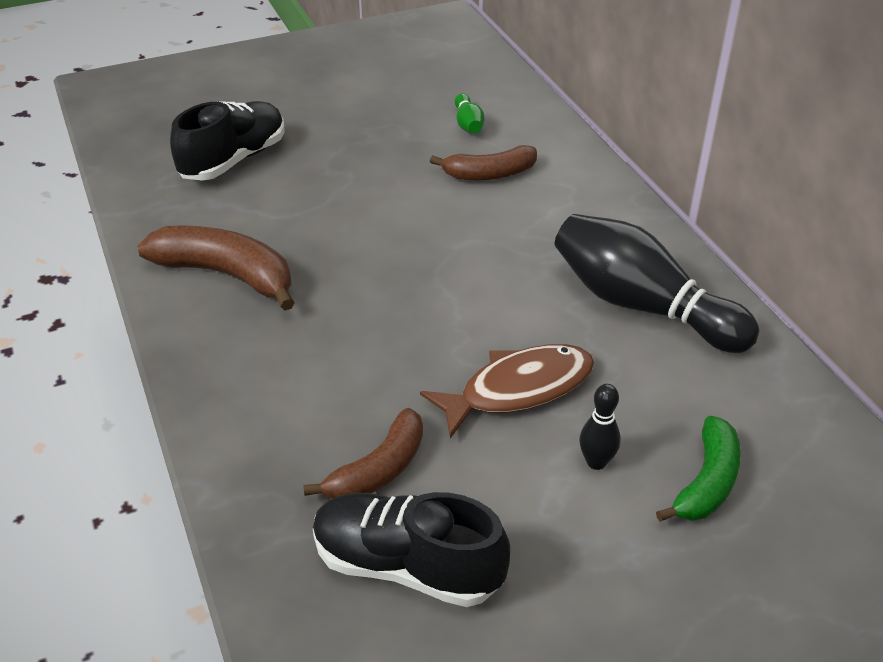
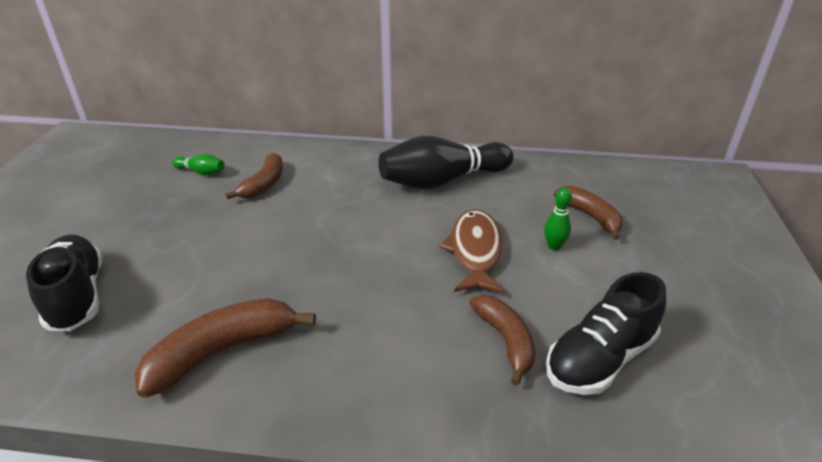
camera: 60 degrees left, 5 degrees down
(596, 462) = (554, 246): black bowling pin -> green bowling pin
(707, 482) = (590, 216): green banana -> brown banana

